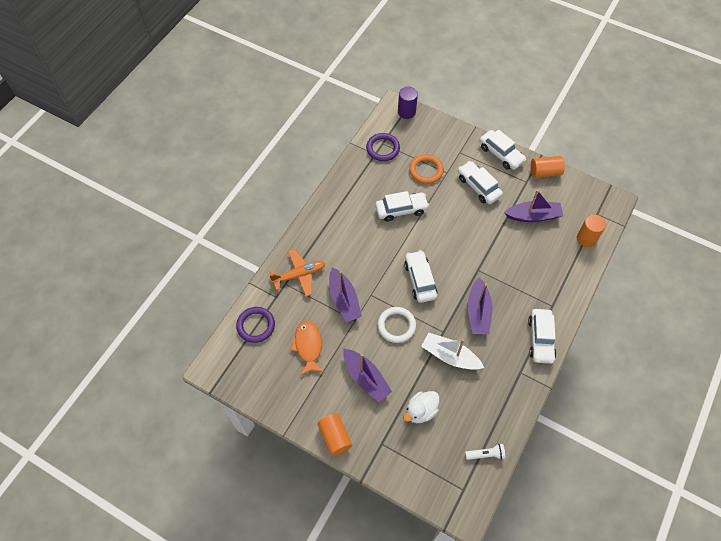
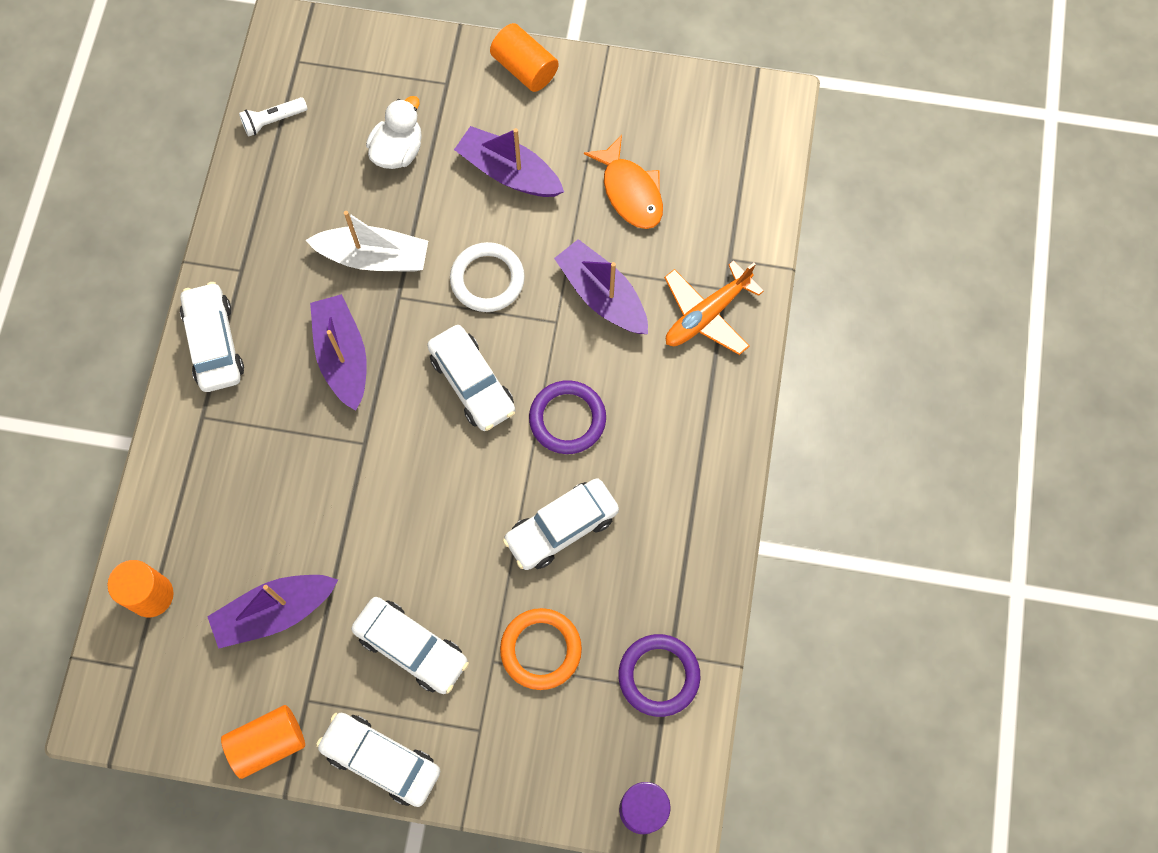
camera: 160 degrees right, 10 degrees up
(256, 326) = (739, 196): purple ring -> purple ring (567, 419)

